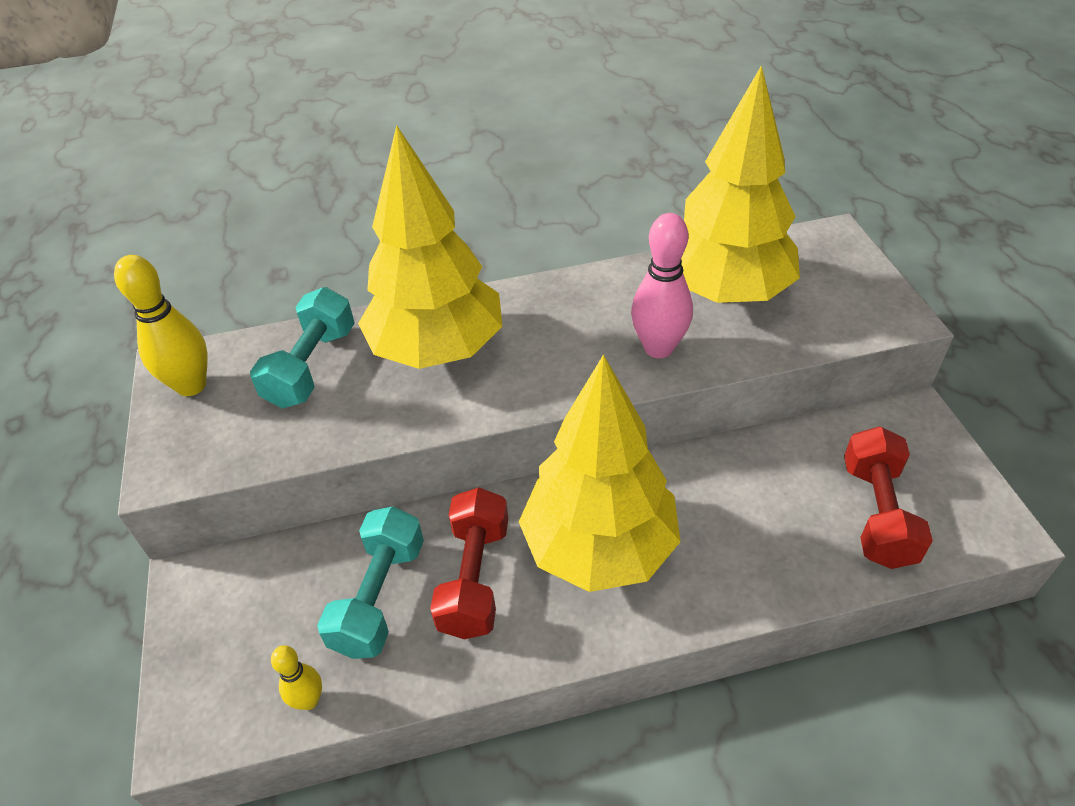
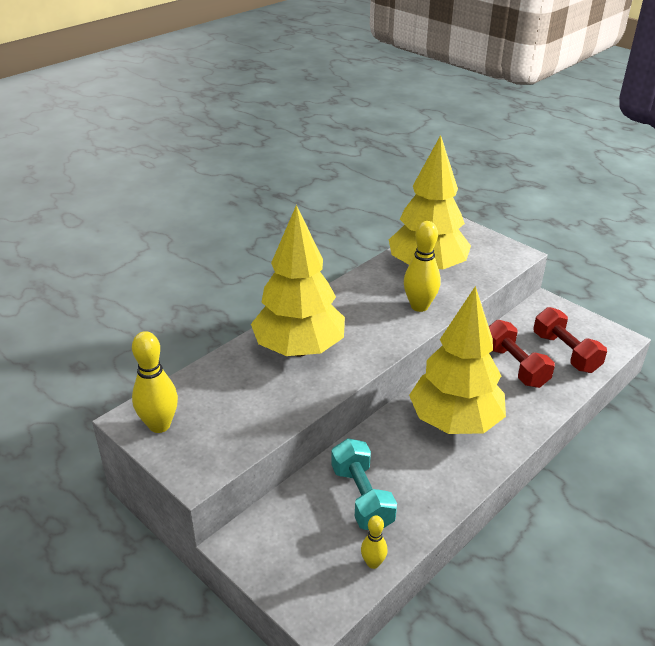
camera: 35 degrees left, 10 degrees down
(311, 366) = (230, 385): turquoise dumbbell -> none
(475, 577) = (405, 464): red dumbbell -> red dumbbell (514, 366)
(658, 348) = (419, 306): pink bowling pin -> yellow bowling pin

